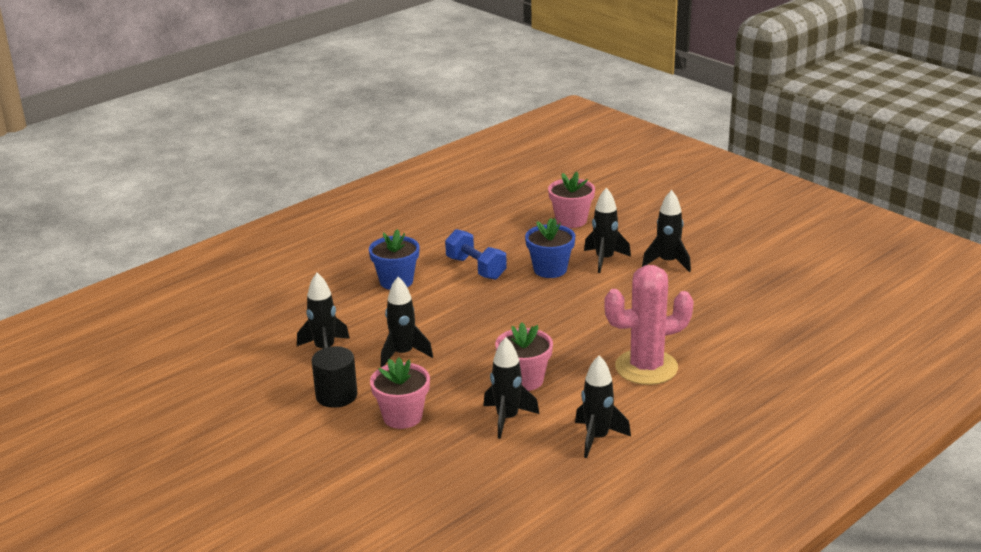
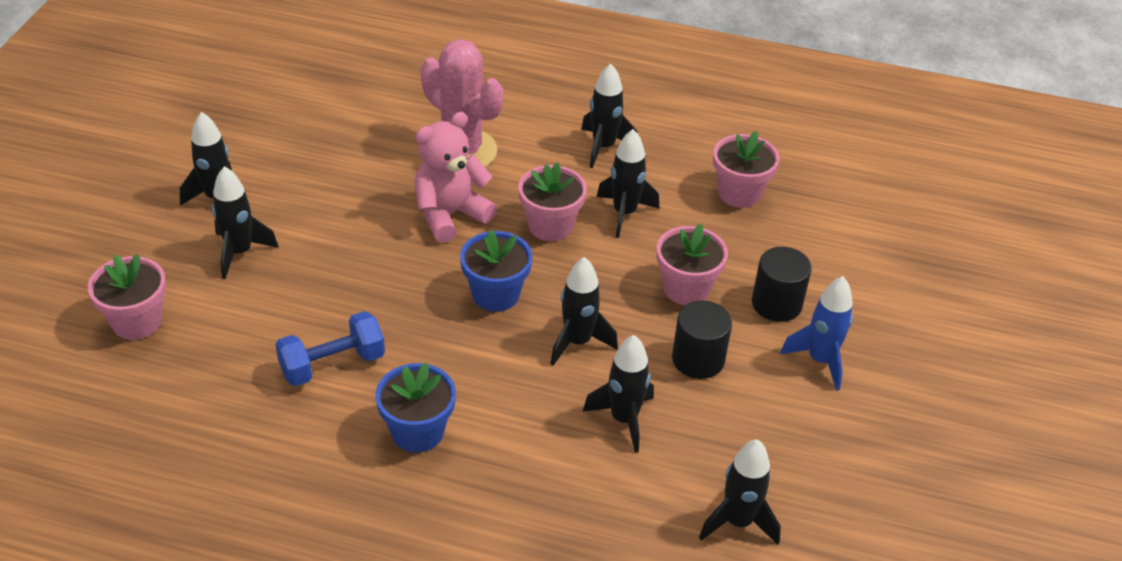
camera: 125 degrees left, 15 degrees up
(210, 362) = (738, 522): none -> black rocket
(275, 448) = (820, 360): none -> blue rocket
(344, 453) = (776, 304): none -> black cylinder
(476, 268) = (332, 364): blue dumbbell -> blue dumbbell turned 45 degrees clockwise
(477, 489) = (739, 193): none -> pink flower pot
(550, 269) = (294, 292): blue flower pot -> blue flower pot (495, 294)
(574, 342) = (450, 215): none -> pink teddy bear

